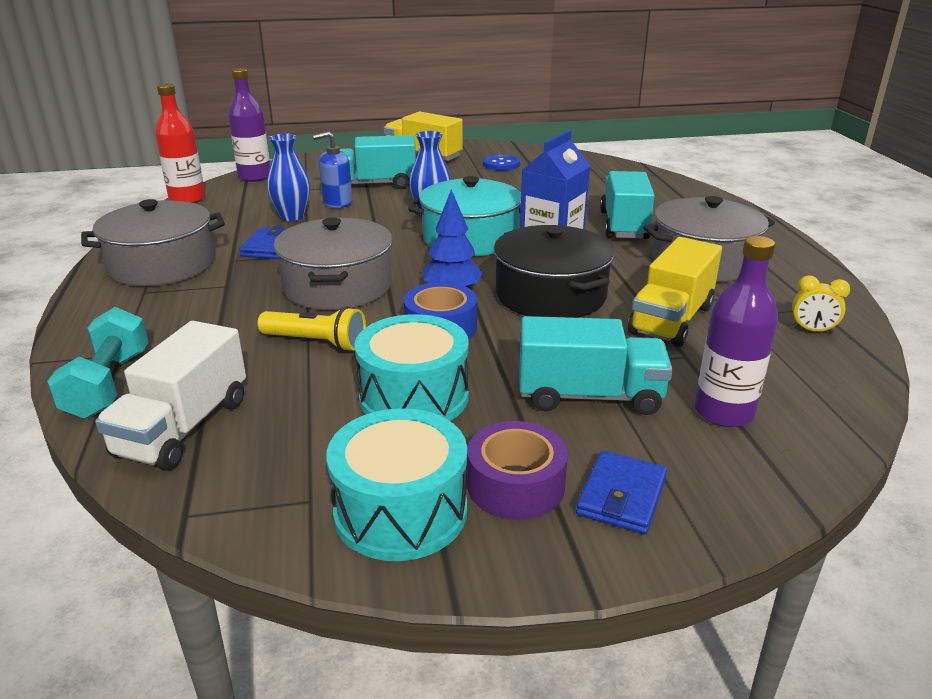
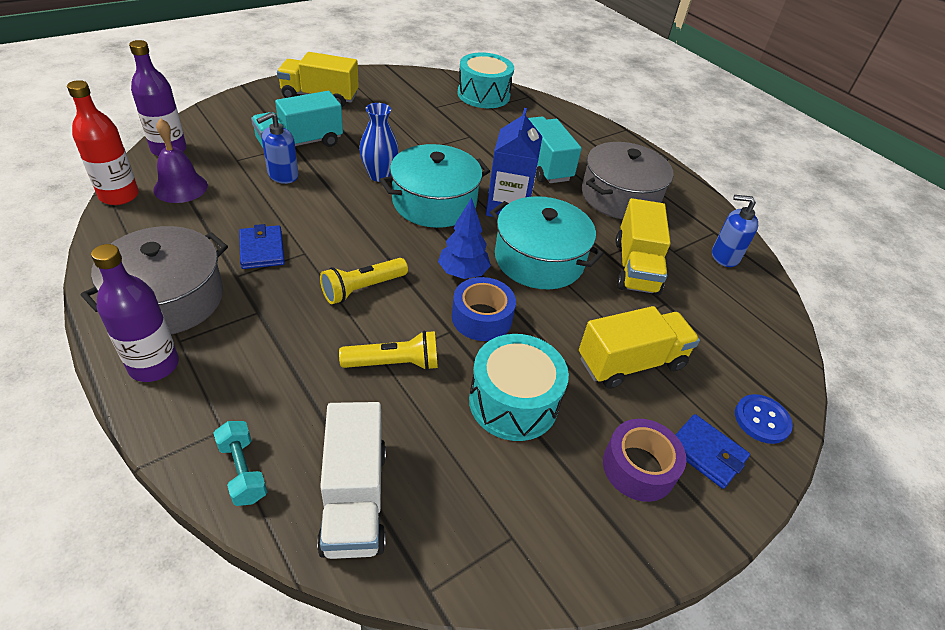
camera: 30 degrees left, 15 degrees up
(109, 384) = (243, 471): turquoise dumbbell -> turquoise dumbbell, size x0.66
(241, 200) = (180, 187): none -> purple bell
(292, 216) = (252, 202): blue vase -> none
(337, 286) = (362, 288): grey pot -> yellow flashlight
(400, 511) = (582, 522): turquoise drum -> turquoise drum (483, 95)
(501, 164) = (397, 99): blue button -> blue button (761, 420)
(550, 295) = (539, 259): black pot -> turquoise pot
(589, 396) = (631, 363): turquoise truck -> yellow truck
(621, 496) = (706, 453): blue wallet -> blue wallet turned 45 degrees counterclockwise
(723, 412) = (718, 353): purple bottle -> purple bottle (154, 365)
(812, 330) = (724, 256): yellow clock -> blue soap dispenser

